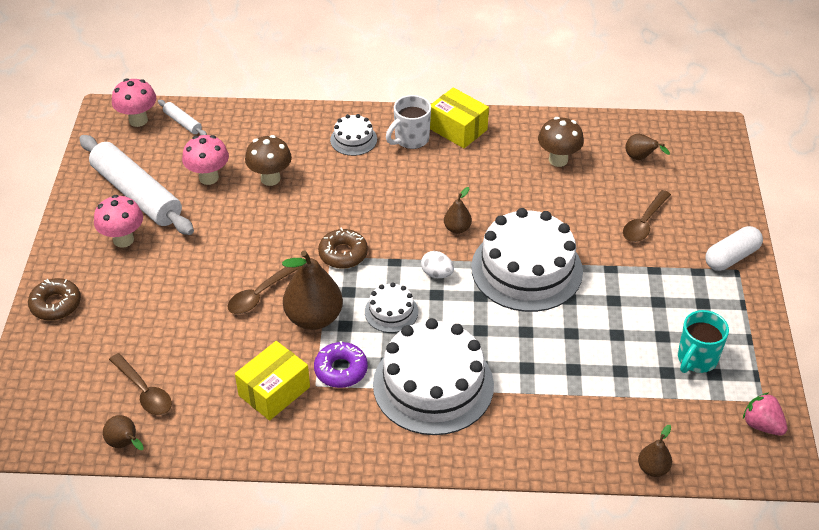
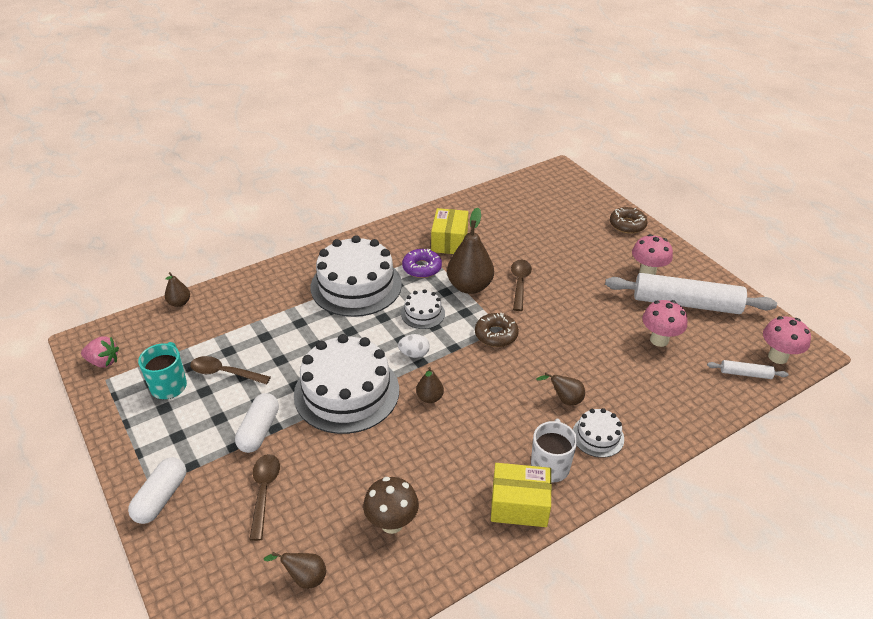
camera: 145 degrees right, 5 degrees down
(125, 444) = (498, 190): brown pear -> brown pear (564, 399)
(144, 391) = (520, 212): brown spoon -> brown spoon (225, 373)
(270, 179) = (616, 363): brown mushroom -> none
(626, 273) = (259, 430): none -> white capsule

